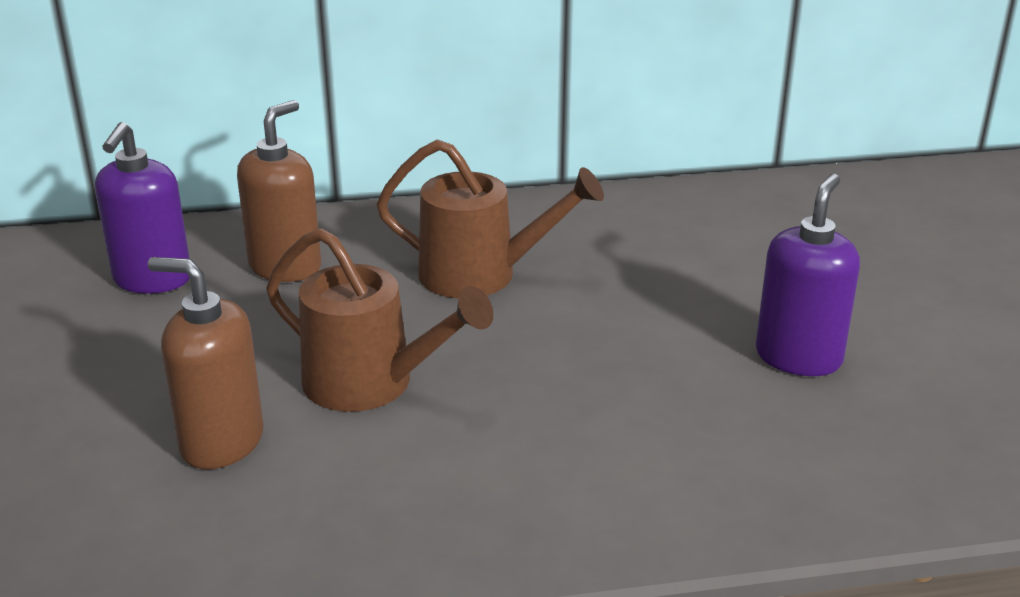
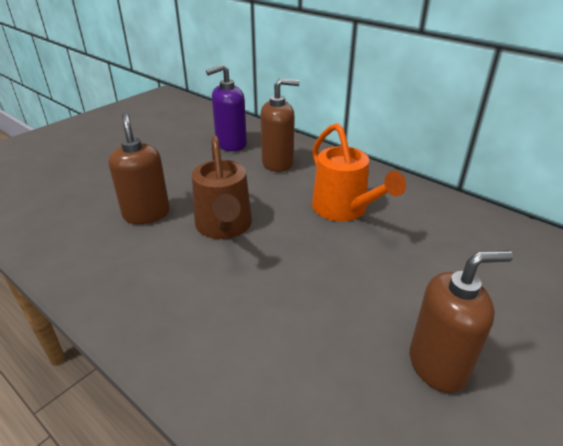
camera: 50 degrees right, 5 degrees up
(482, 275) = (344, 210): brown watering can -> orange watering can
(798, 357) = (438, 365): purple soap dispenser -> brown soap dispenser

